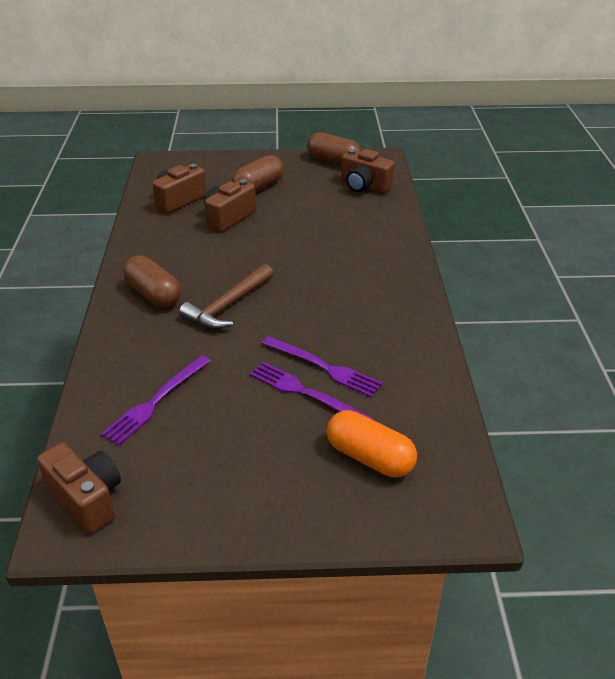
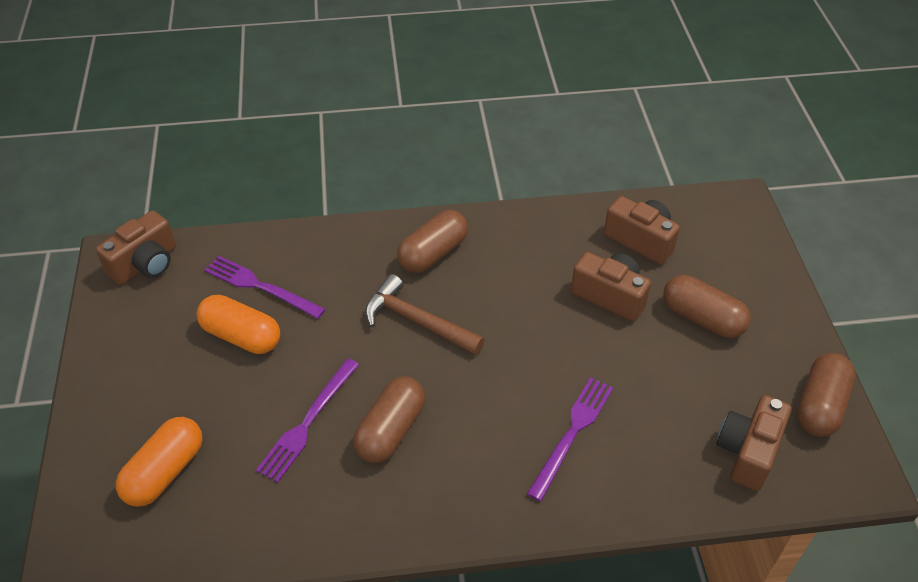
camera: 85 degrees right, 10 degrees up
(217, 412) = (241, 336): none -> orange capsule
(305, 393) = (266, 408): purple fork -> purple fork (572, 433)
(336, 322) = (391, 430): none -> brown capsule

